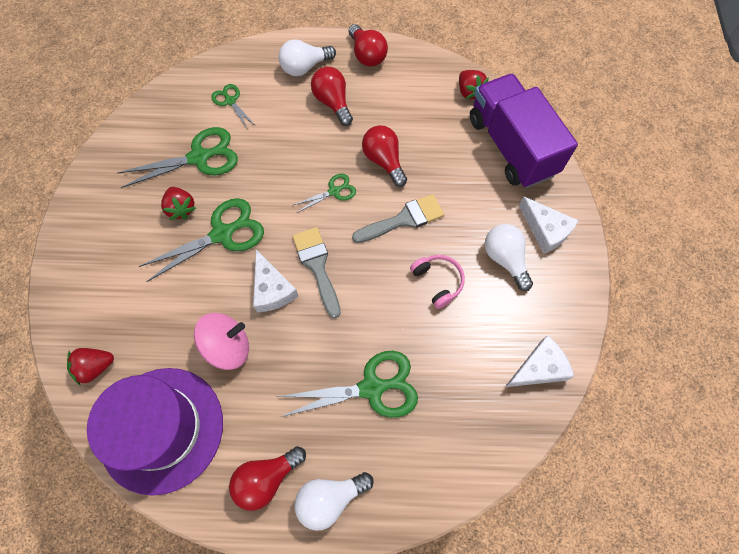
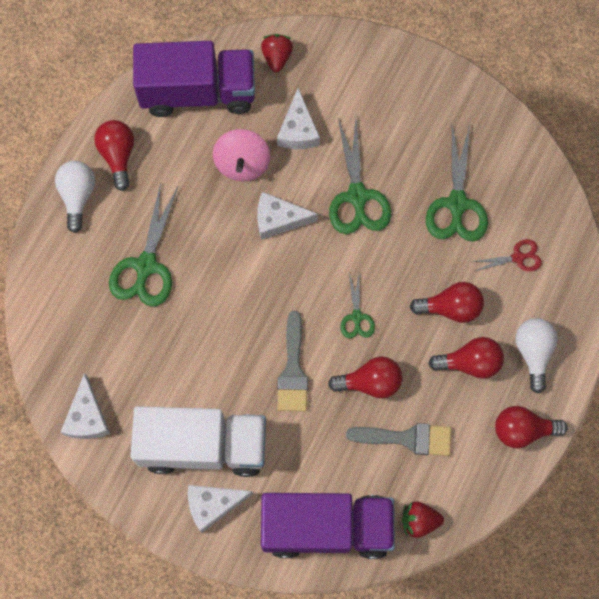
camera: 115 degrees right, 5 degrees up
(162, 429) = (198, 92): purple hat -> purple truck
(172, 312) = (298, 130): none -> white cheese
(181, 208) = (403, 169): red strawberry -> none
(230, 101) = (518, 257): green scissors -> red scissors
(294, 130) = (450, 308): none -> red light bulb
(317, 266) = (282, 267): grey brush -> grey brush (407, 438)
(438, 282) = (212, 370): pink headphones -> none
(505, 259) = (203, 446): white light bulb -> white truck

